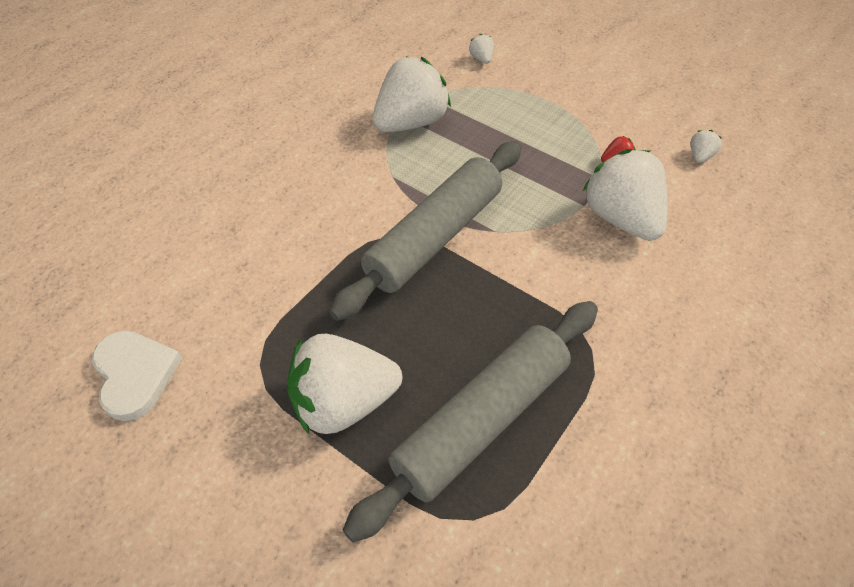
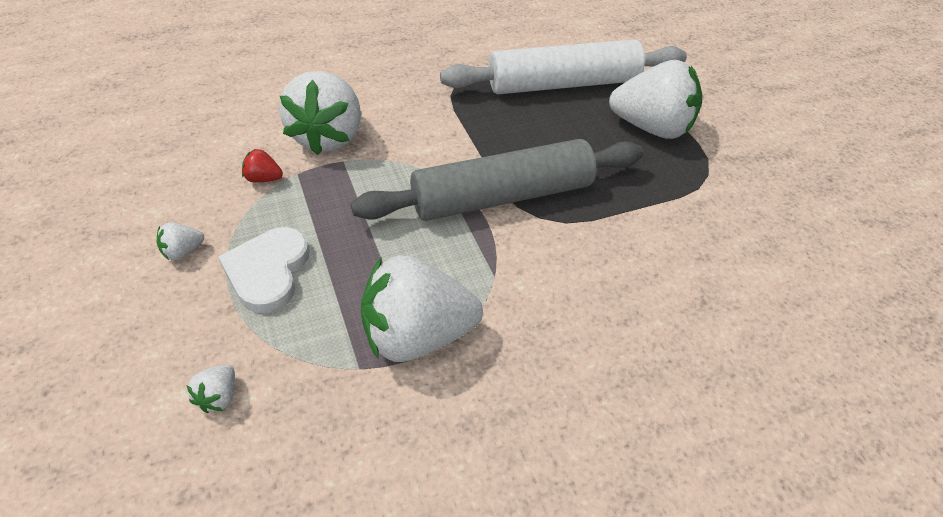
camera: 150 degrees left, 5 degrees down
(135, 375) = (818, 210): white heart -> white heart (268, 271)
(481, 420) = (563, 84): grey rolling pin -> white rolling pin
(700, 156) = (185, 148): white strawberry -> white strawberry (182, 252)

